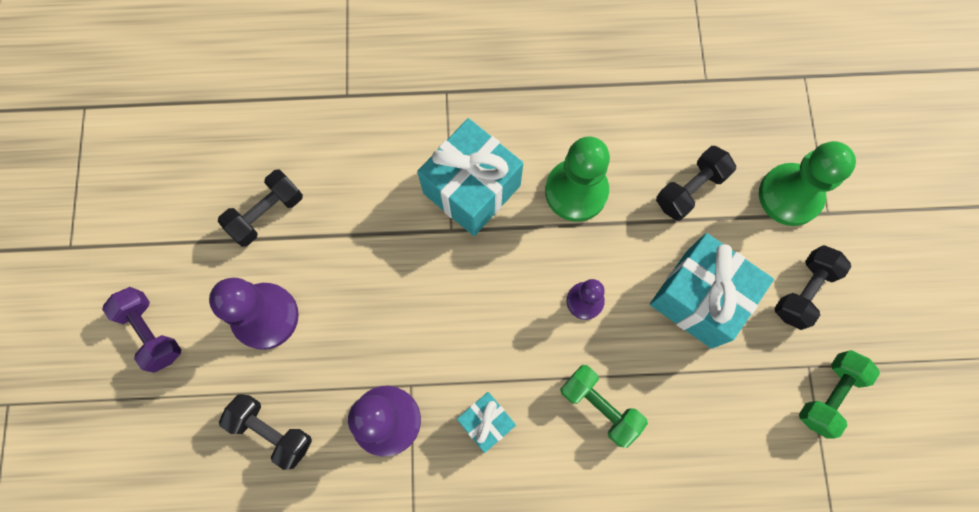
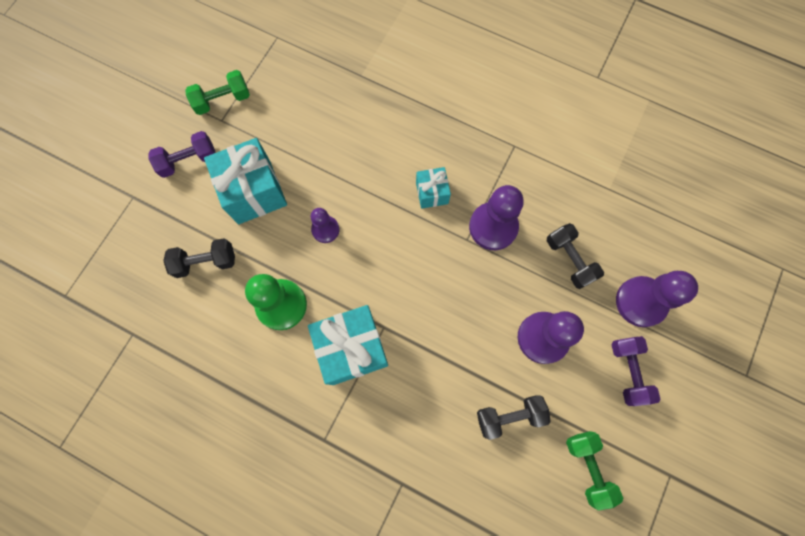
camera: 150 degrees left, 0 degrees up
(163, 426) = (641, 302): none -> purple pawn
(600, 406) = (358, 165): green dumbbell -> green dumbbell (587, 467)
(790, 195) = (146, 221): green pawn -> none
(803, 291) = (188, 161): black dumbbell -> purple dumbbell

